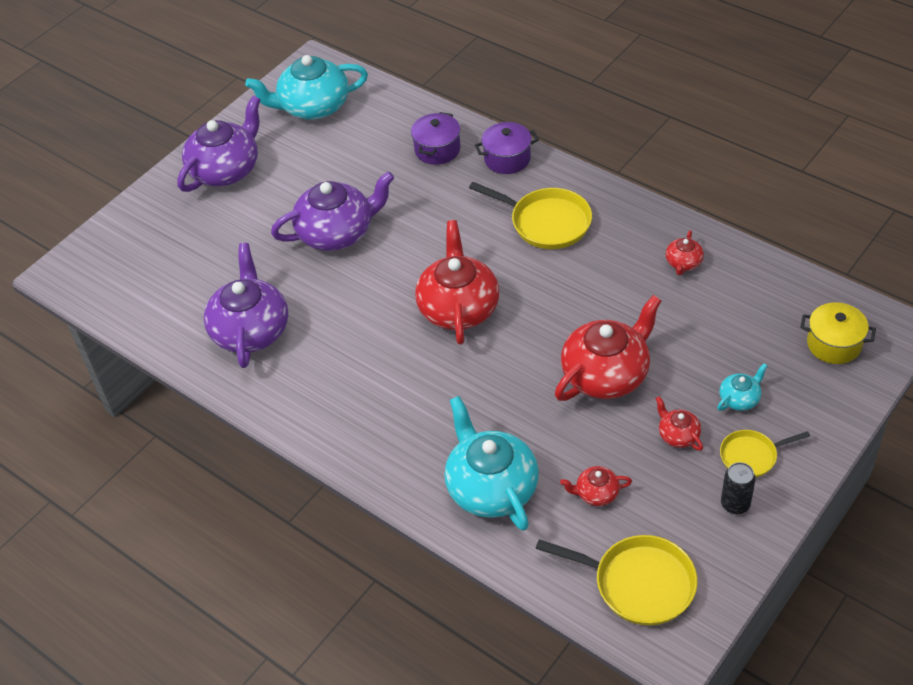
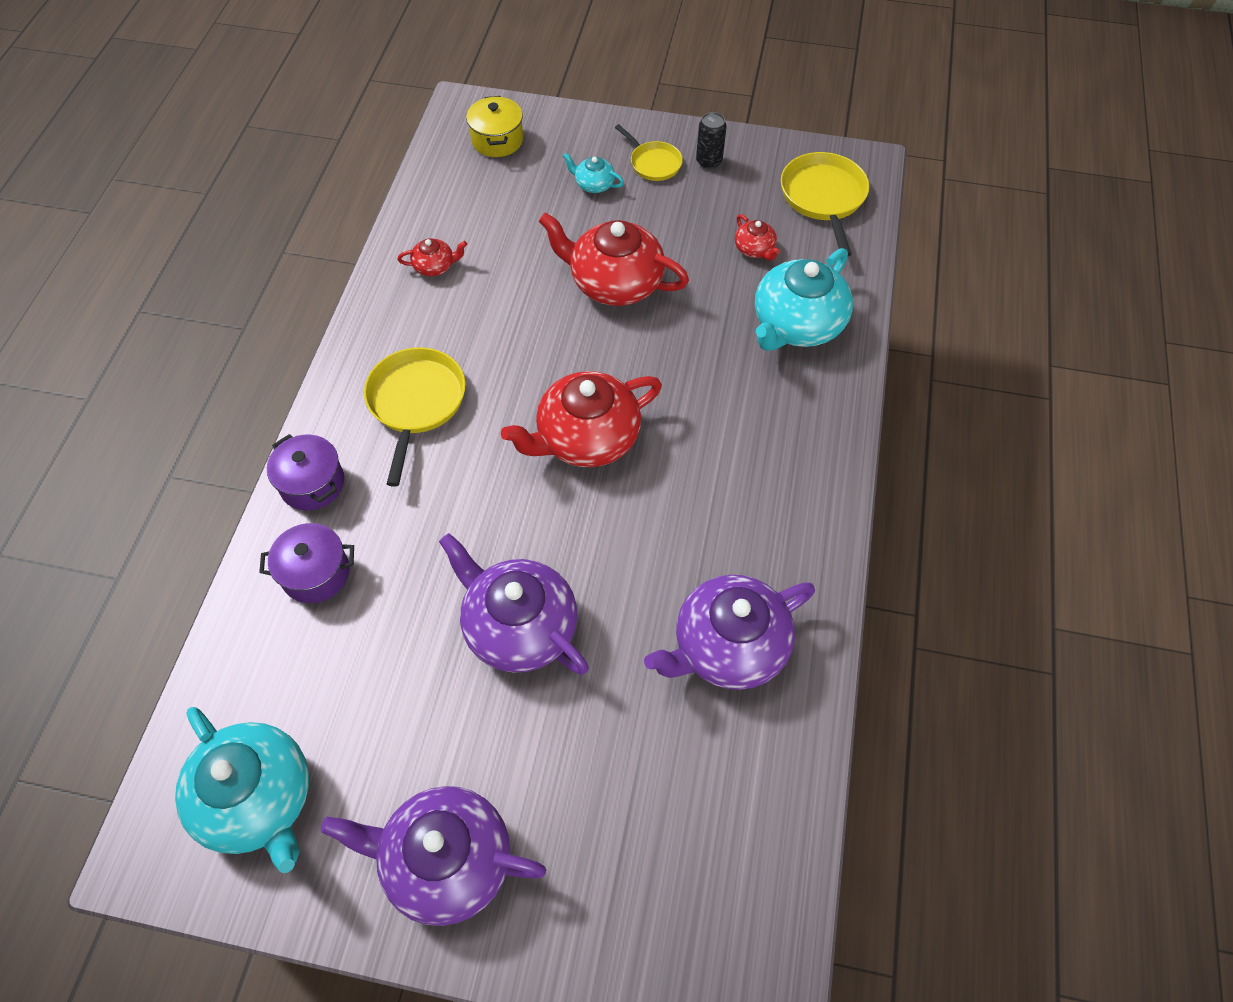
camera: 120 degrees left, 10 degrees up
(678, 435) = (658, 213): red teapot -> none

